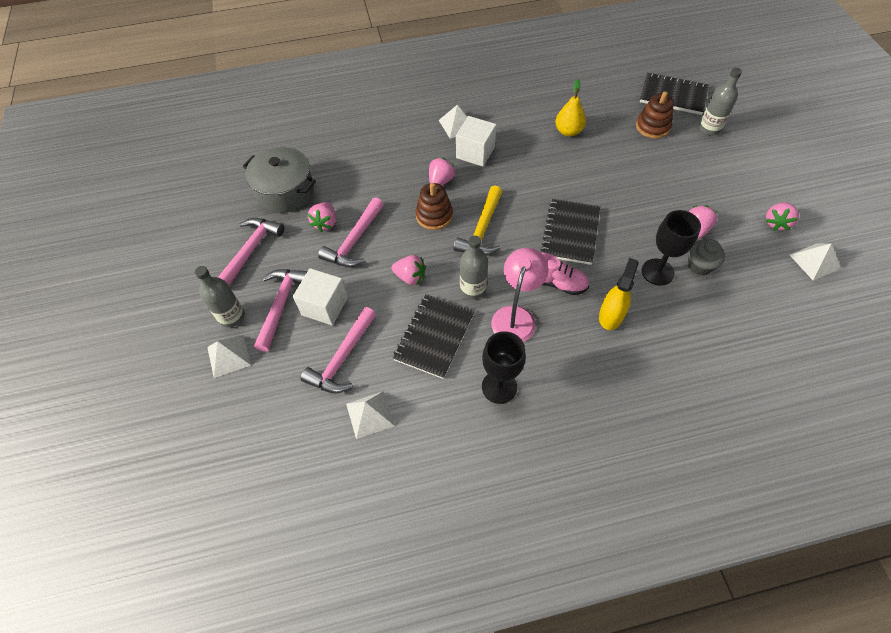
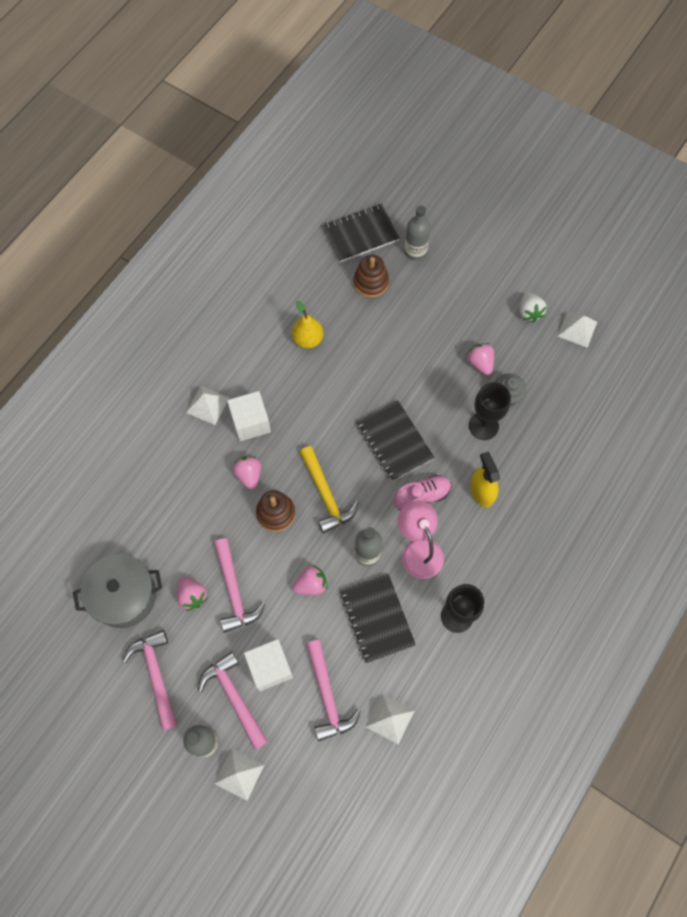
camera: 45 degrees left, 10 degrees up
(776, 223) = (529, 312): pink strawberry -> white strawberry

